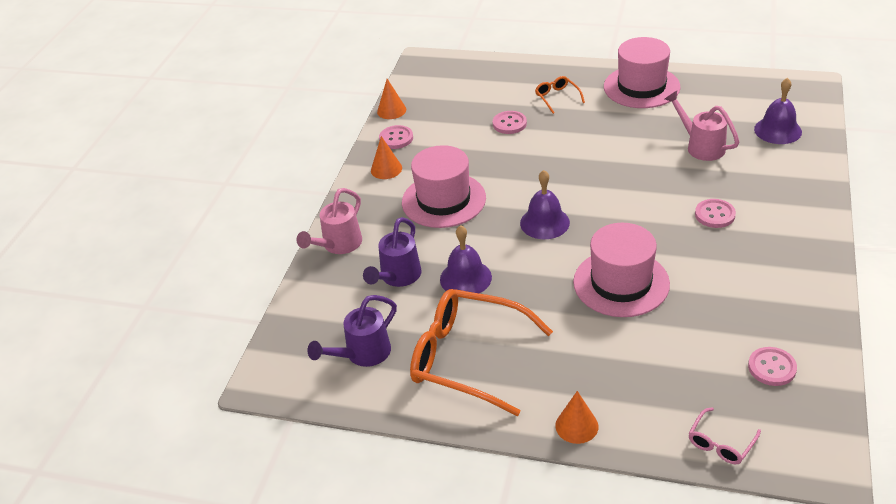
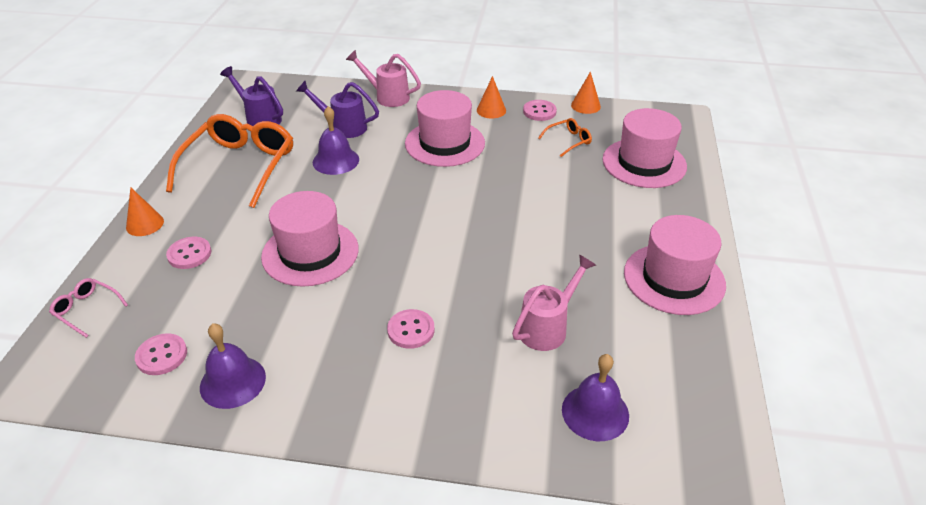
camera: 80 degrees right, 0 degrees up
(492, 86) = (644, 163): none -> pink hat
(509, 123) = (574, 177): pink button -> pink button (189, 254)
(544, 222) = (407, 203): purple bell -> purple bell (233, 382)
(557, 98) = (632, 209): orange glasses -> orange glasses (568, 141)

